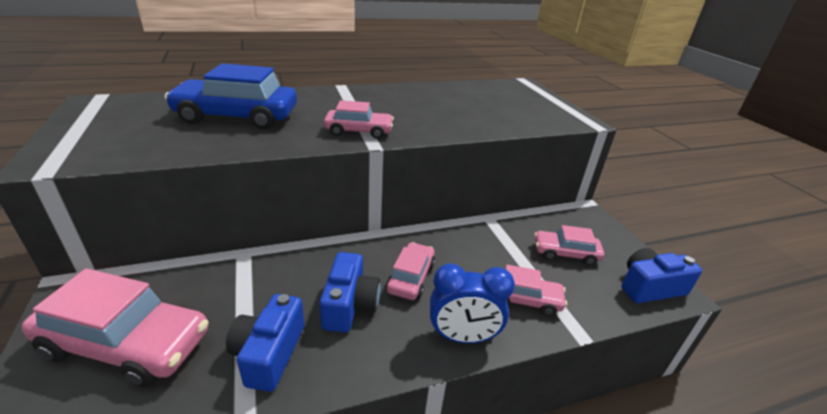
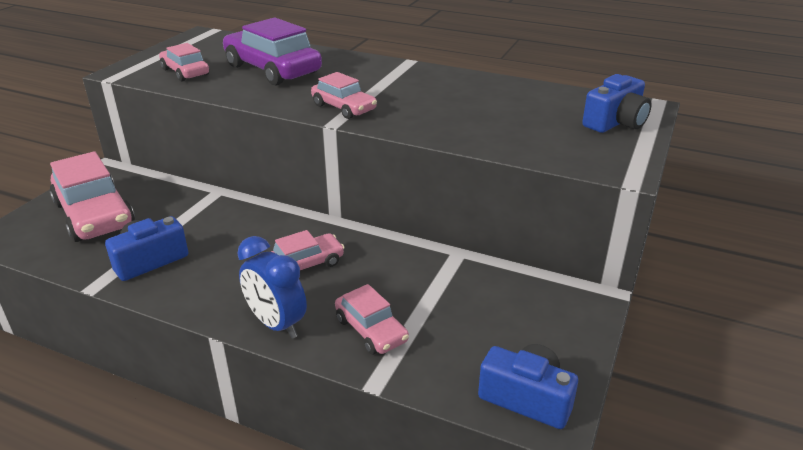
camera: 45 degrees right, 0 degrees up
(237, 117) = (272, 69): blue car -> purple car
(350, 305) = (234, 259): blue camera -> blue camera (615, 122)
(565, 253) = (485, 321): pink car -> pink car (185, 72)

